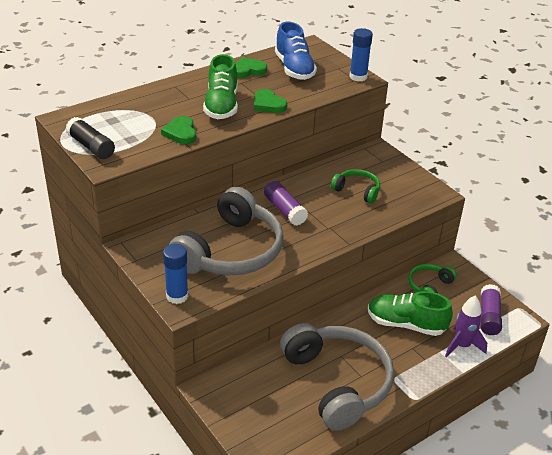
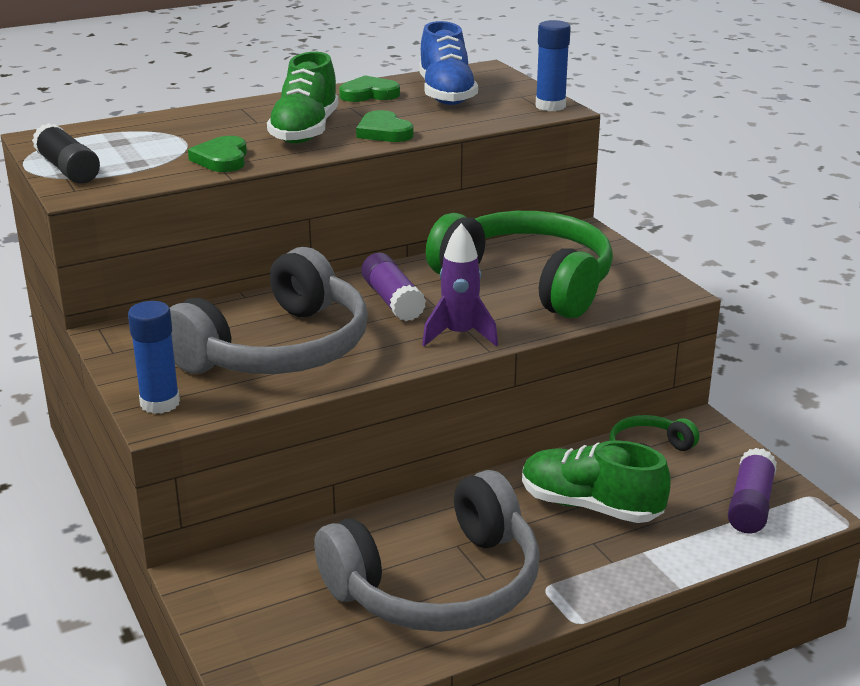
camera: 10 degrees right, 10 degrees down
(337, 382) = (438, 585): grey headphones -> grey headphones turned 75 degrees clockwise
(357, 191) = (528, 281): green headphones -> green headphones, size x2.12
(462, 346) = (688, 546): purple rocket -> purple rocket (459, 335)

